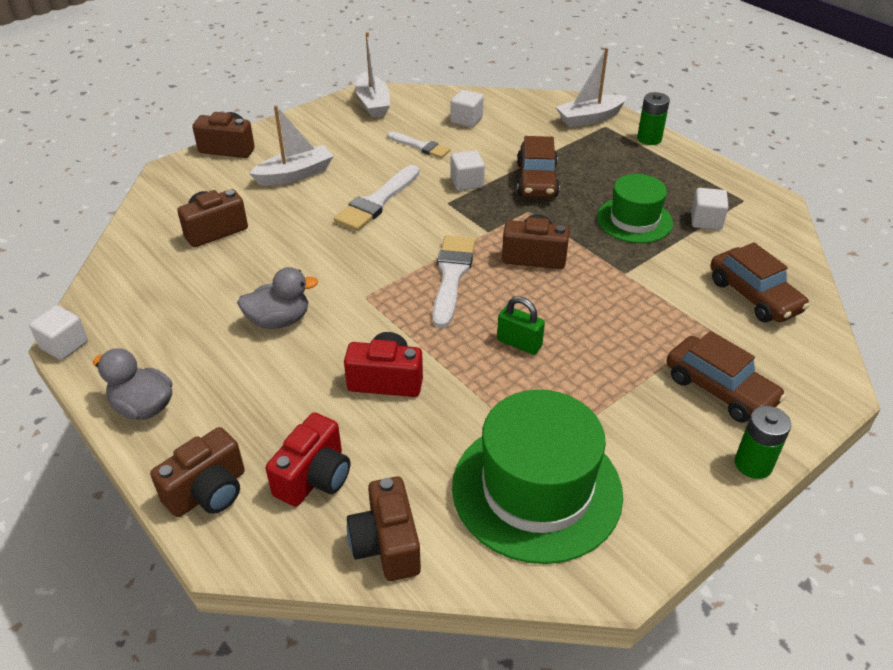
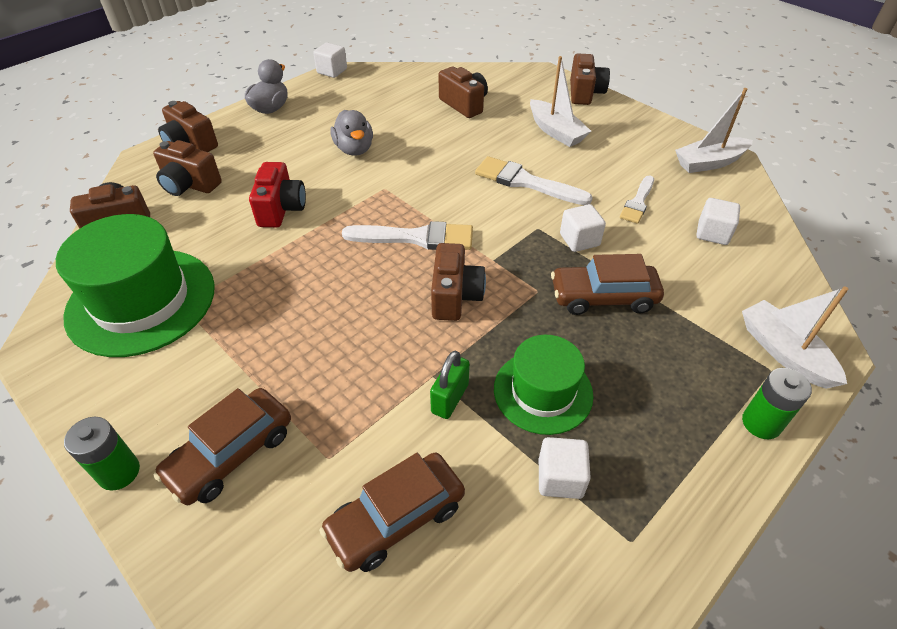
camera: 85 degrees right, 5 degrees up
(314, 477) = (189, 185): red camera -> brown camera
(519, 343) = (318, 287): green padlock -> green padlock (450, 398)

